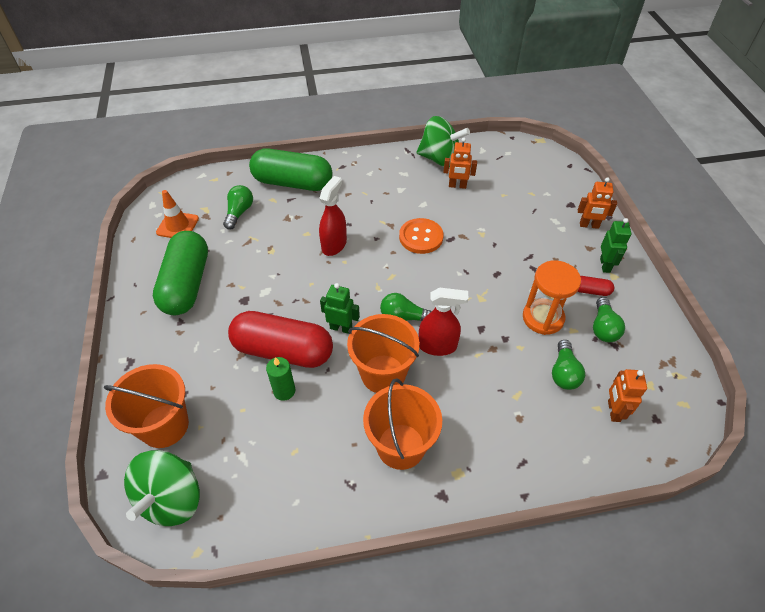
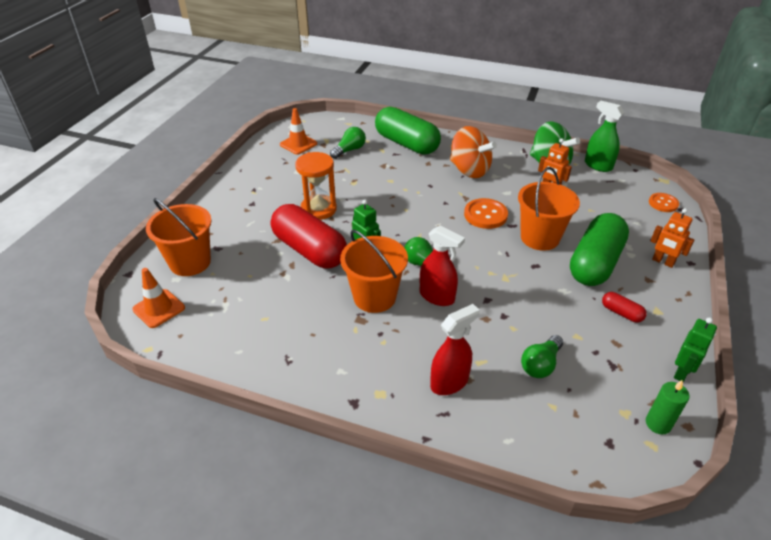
camera: 30 degrees right, 10 degrees down
(172, 499) = (159, 308): green spinning top -> orange traffic cone
(186, 284) = (275, 182): green capsule -> green capsule (595, 263)
(284, 391) = (289, 276): green candle -> green candle (658, 424)
(334, 245) = (406, 195): red spray bottle -> red spray bottle (449, 382)
(373, 192) = (469, 170): none -> orange spinning top
(401, 446) = (348, 352): orange bucket -> orange bucket (539, 238)
(480, 144) = (598, 165): none -> green spray bottle
(543, 318) = (554, 315): orange hourglass -> orange hourglass (318, 209)
(554, 165) = (663, 203): none -> orange button
(603, 328) = (611, 347): green light bulb -> none
(605, 265) = (655, 299): green robot -> green robot (681, 372)
(613, 411) = (568, 416): orange robot -> none

